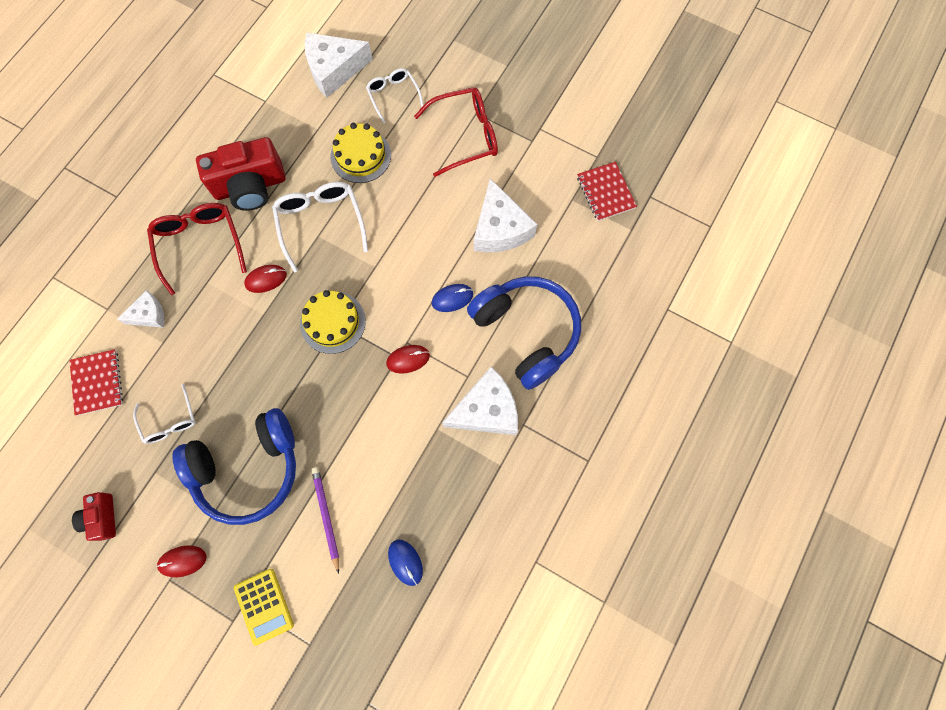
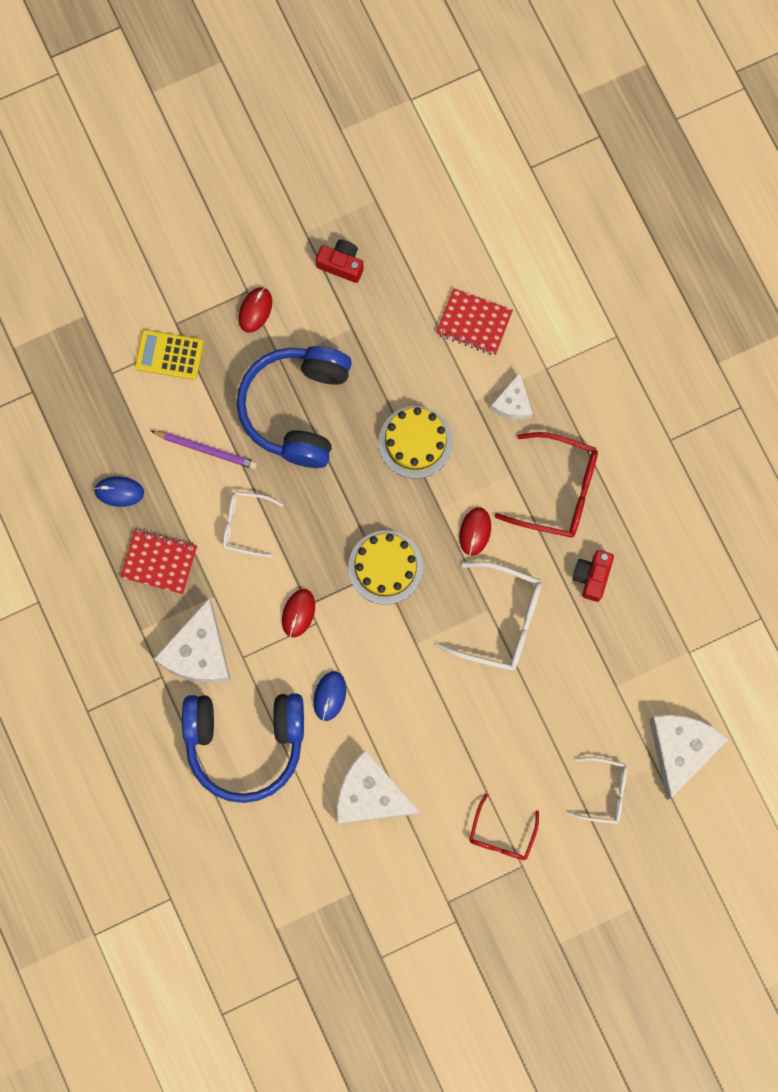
camera: 125 degrees right, 5 degrees up
(170, 421) = (391, 366): white glasses -> white glasses (245, 525)
(250, 186) = (592, 576): red camera -> red camera, size x0.53
(360, 156) = (552, 709): yellow cake -> yellow cake (415, 442)
(465, 136) = (501, 835): red glasses -> red glasses, size x0.62
(605, 192) = (334, 934): red notebook -> red notebook (159, 562)

